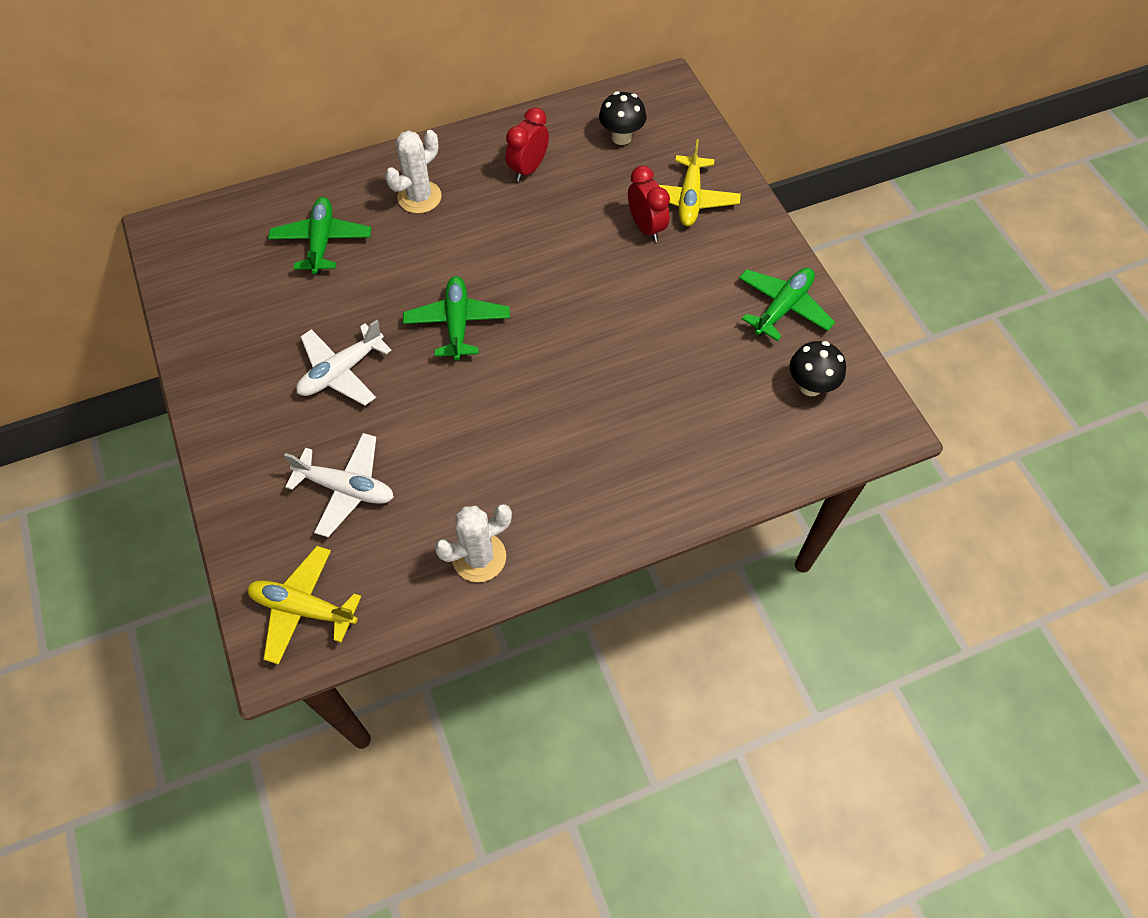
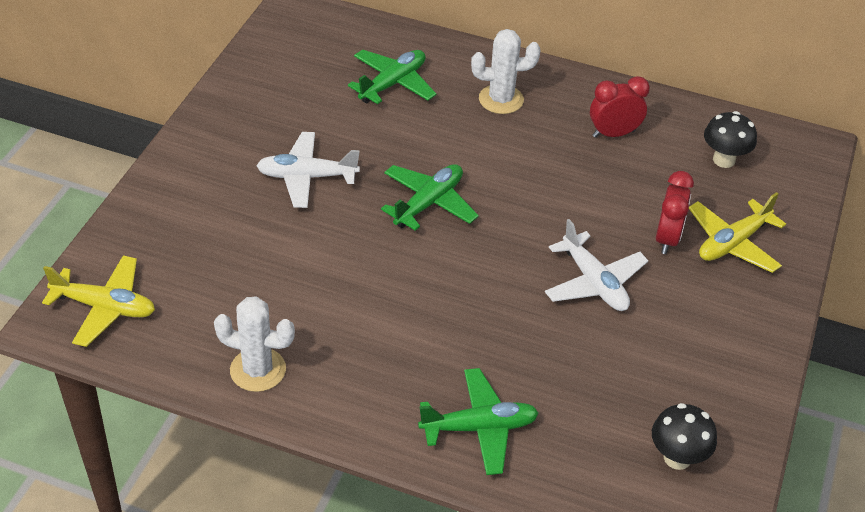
camera: 40 degrees right, 15 degrees down
(303, 608) = (105, 307): yellow plane -> yellow plane turned 135 degrees clockwise
(346, 488) = (221, 254): white plane -> white plane (594, 282)
(783, 308) = (723, 381): green plane -> green plane (479, 428)

